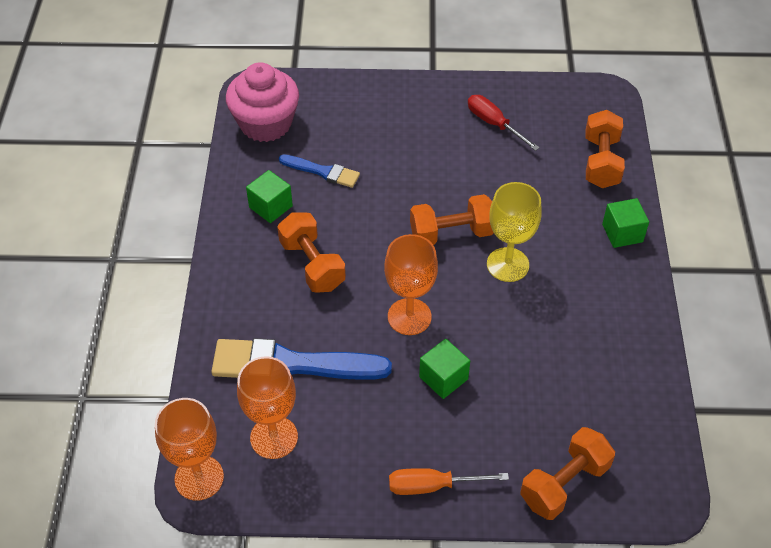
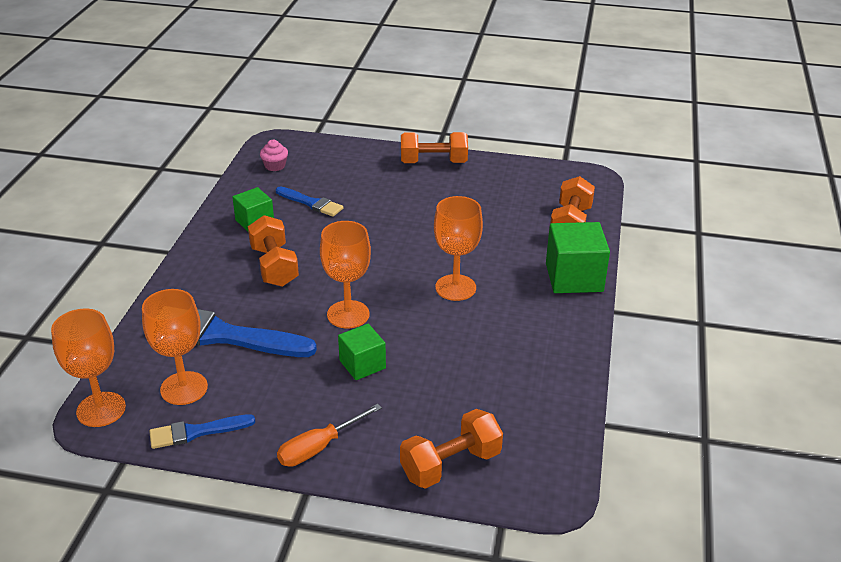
camera: 10 degrees right, 15 degrees down
(265, 124) = (275, 166): pink cupcake -> pink cupcake, size x0.43
(306, 488) = (196, 432): none -> blue brush
(432, 486) = (319, 447): orange screwdriver -> orange screwdriver turned 45 degrees counterclockwise
(451, 233) = (411, 259): orange dumbbell -> orange dumbbell (433, 162)
(494, 124) = (479, 187): red screwdriver -> none
(507, 264) = (455, 287): yellow goblet -> orange goblet
(622, 233) = (574, 277): green cube -> green cube, size x1.62

